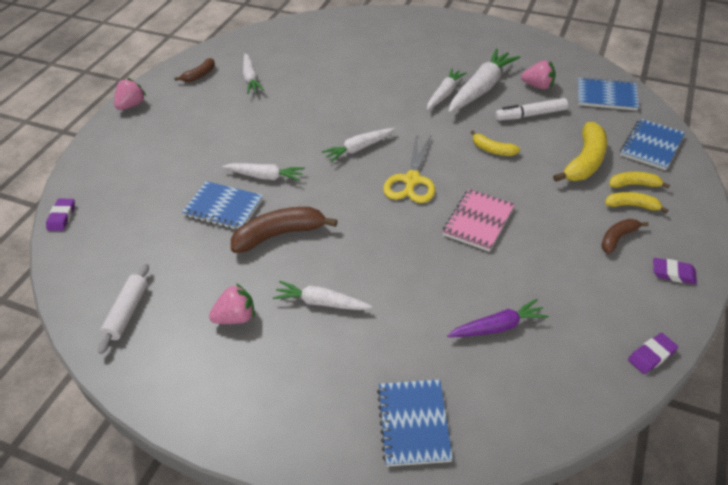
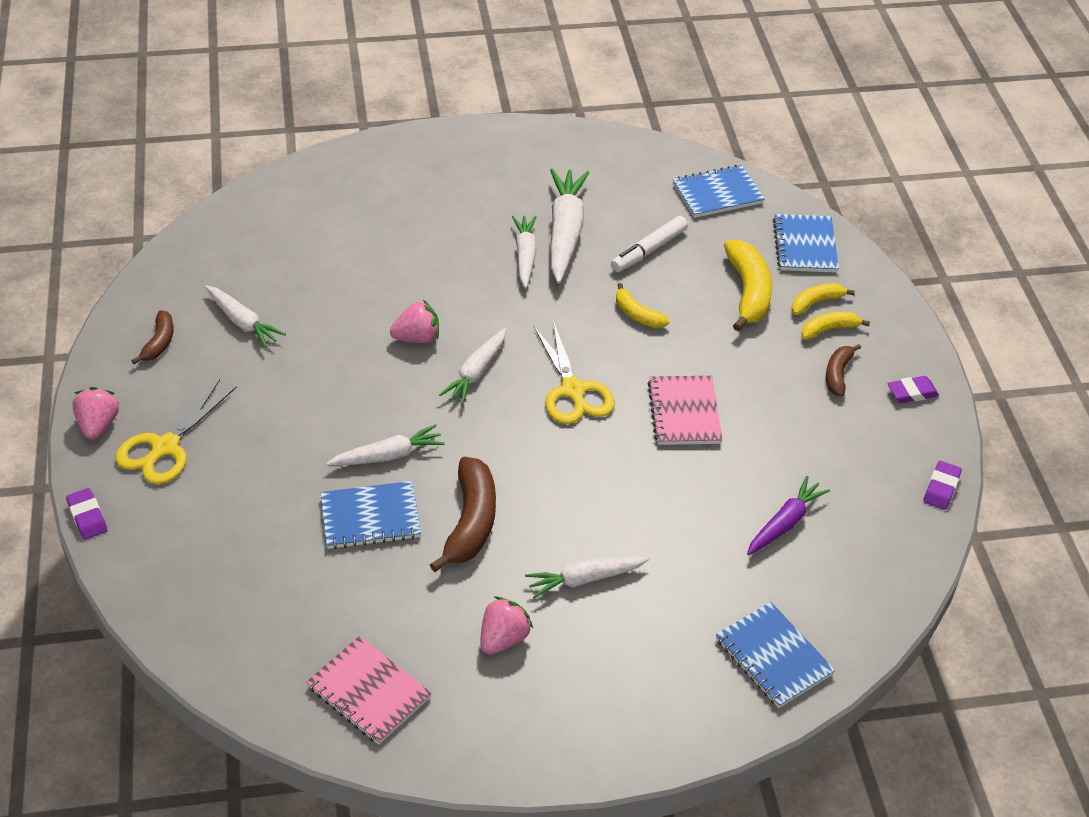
camera: 35 degrees left, 0 degrees up
(62, 217) = (159, 620): purple eraser -> purple eraser (87, 517)
(127, 312) = (368, 692): white rolling pin -> pink notebook
(153, 127) = (165, 447): none -> yellow scissors
(279, 234) = (470, 522): brown banana -> brown banana turned 150 degrees clockwise
(492, 150) = (637, 314): yellow banana -> yellow banana turned 45 degrees clockwise
(538, 86) = (630, 206): pink strawberry -> pink strawberry (417, 338)

